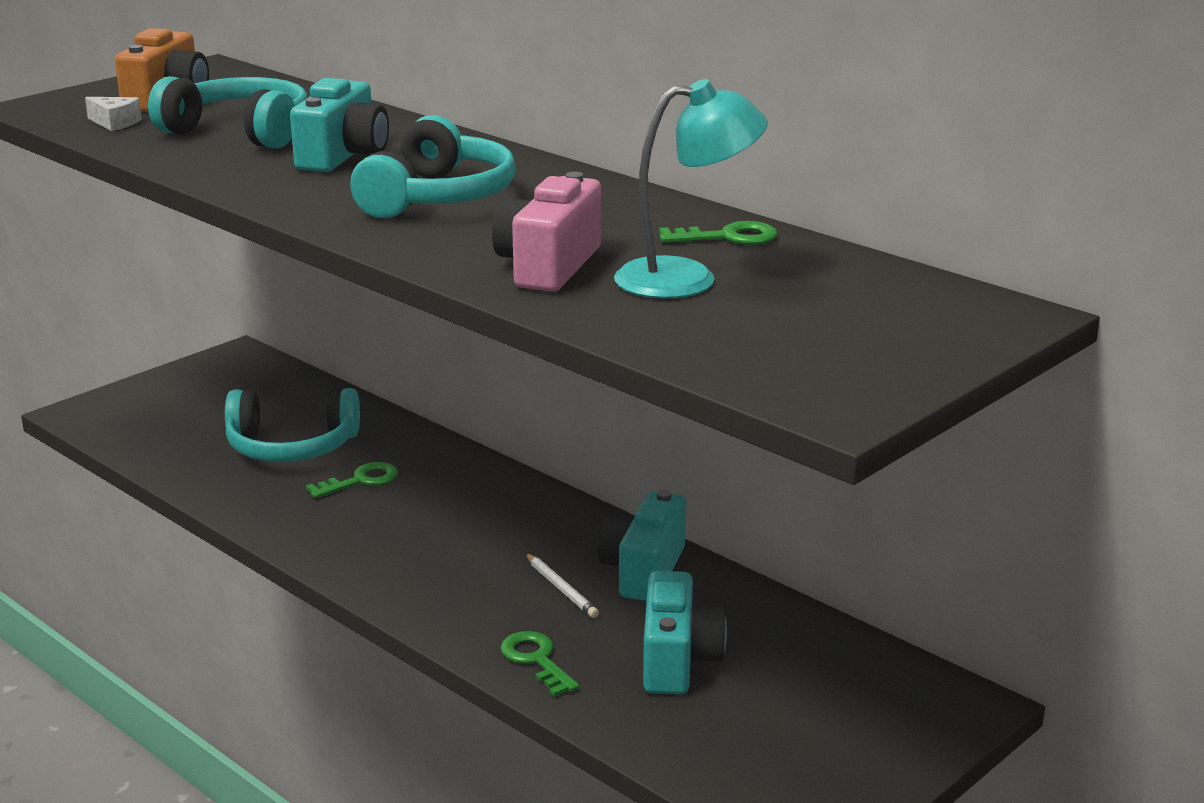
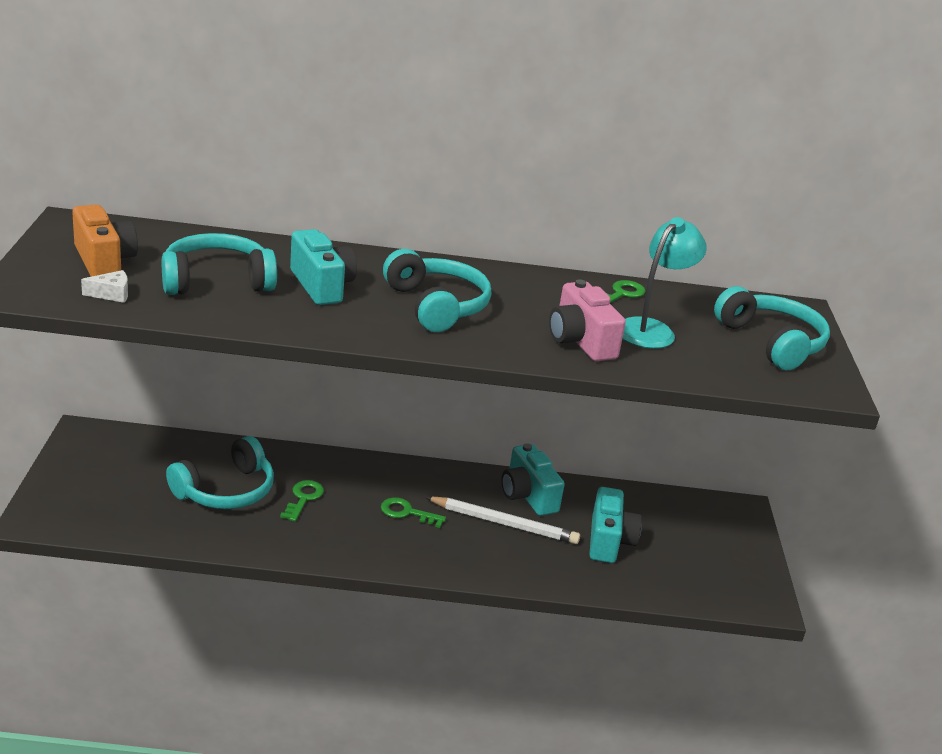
camera: 45 degrees left, 5 degrees up
(536, 660) = (549, 571): green key -> green key (407, 512)
(561, 588) = (504, 523): white pencil -> white pencil, size x1.88
(677, 660) = (609, 541): turquoise camera -> turquoise camera turned 45 degrees clockwise
(859, 334) = (772, 342): none -> turquoise headphones

